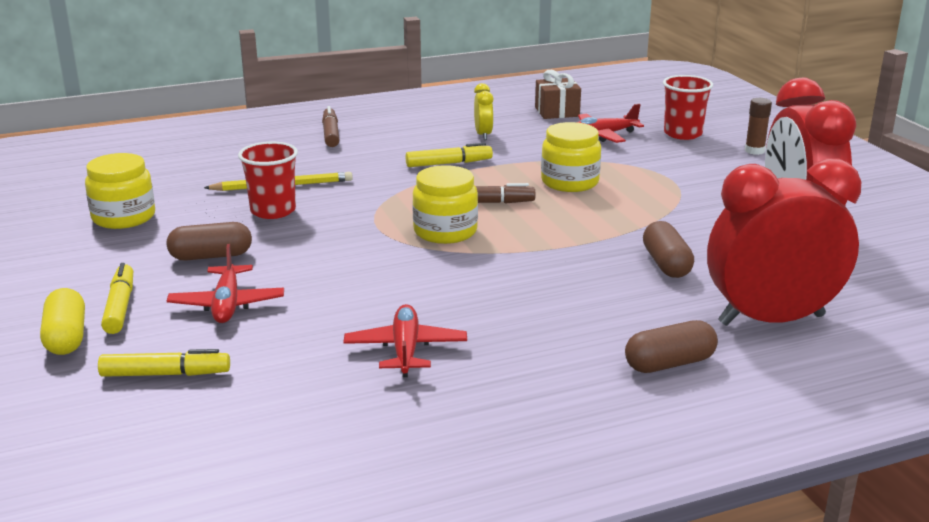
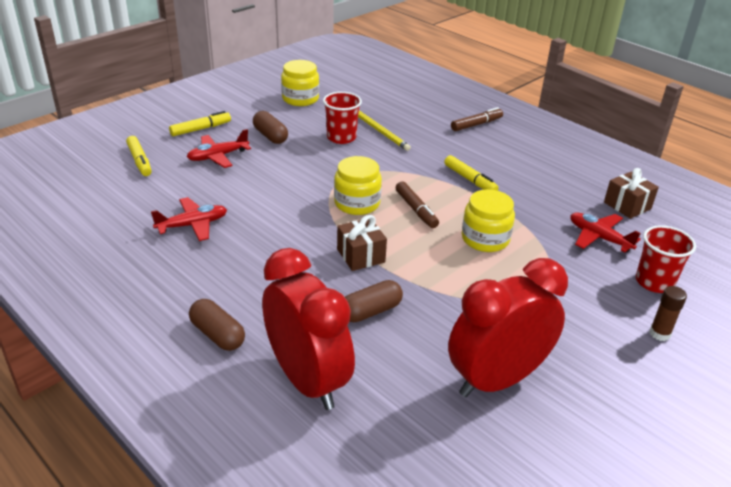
camera: 65 degrees right, 10 degrees up
(66, 337) = (164, 126): yellow capsule -> none
(483, 135) = (538, 182): yellow clock -> none
(558, 250) = (360, 256): none -> brown gift

